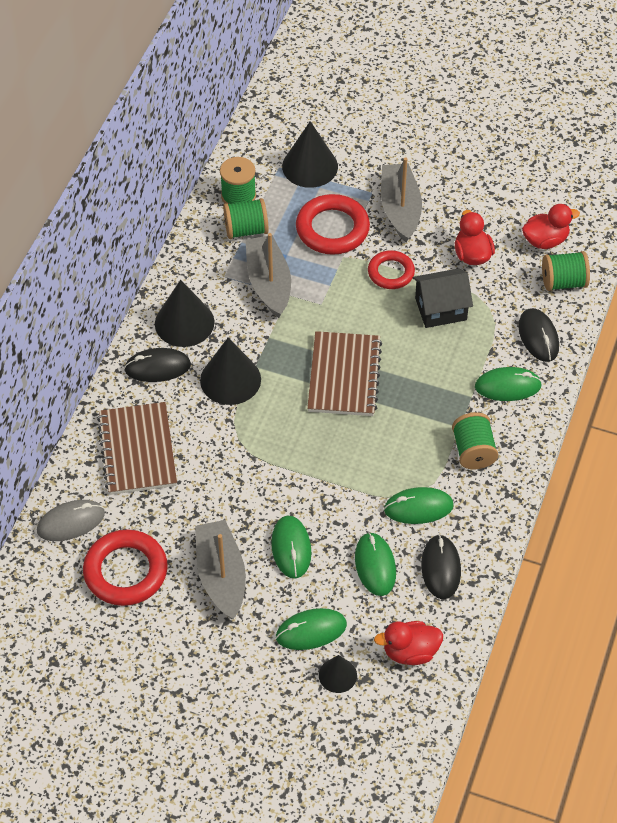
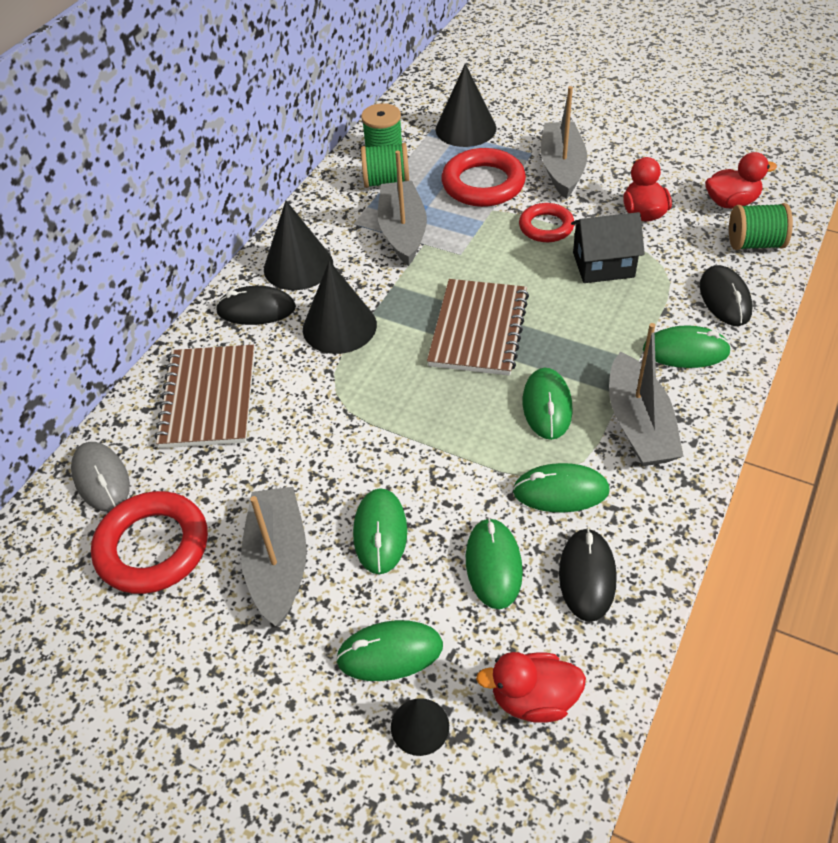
camera: 10 degrees right, 5 degrees down
(71, 522) = (101, 479): grey mouse -> grey mouse turned 75 degrees clockwise
(403, 440) = (547, 406): none -> green mouse
(473, 451) = (639, 424): green spool -> grey boat

